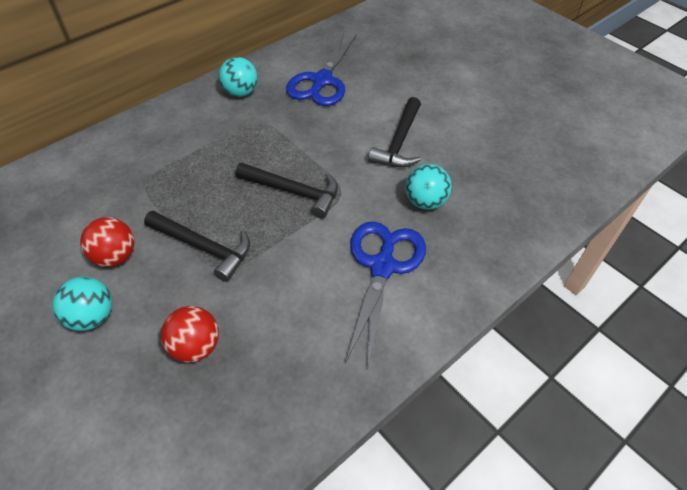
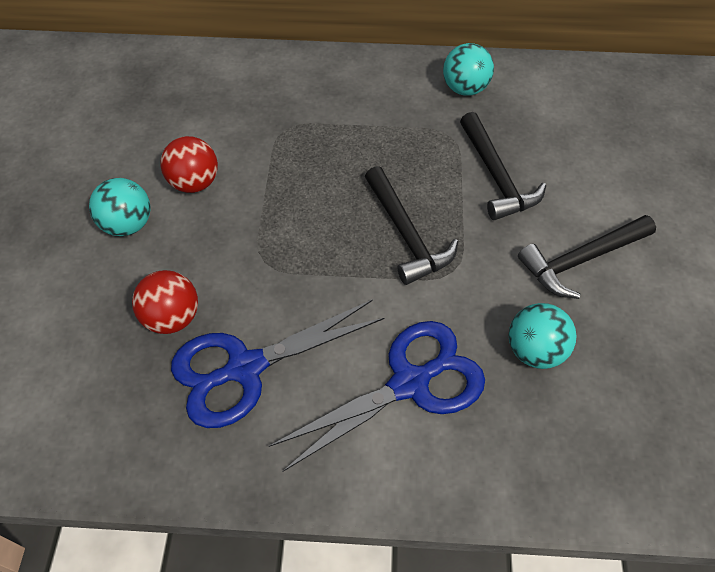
camera: 45 degrees right, 5 degrees up
(203, 247) = (269, 229): black hammer -> black hammer (496, 176)
(322, 81) = (567, 129): blue scissors -> blue scissors (244, 368)

